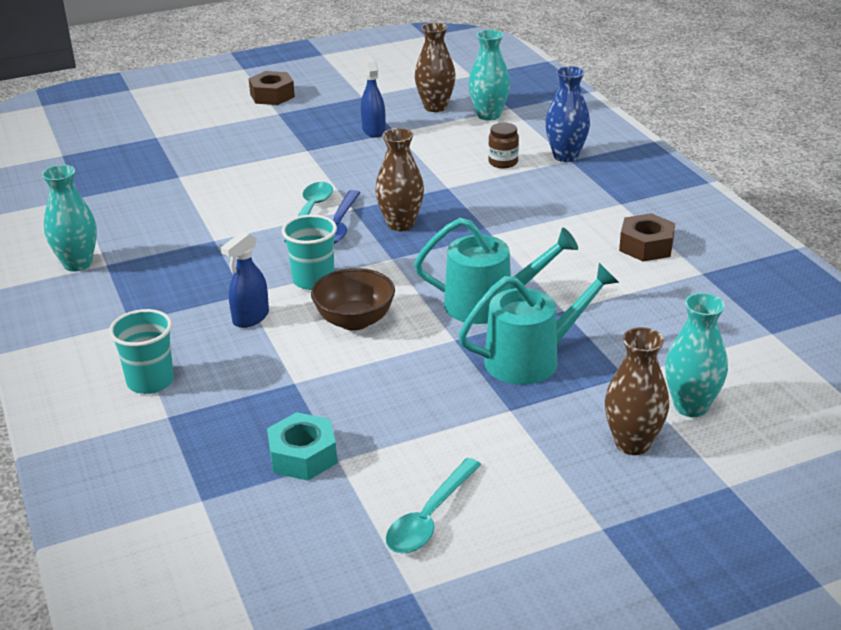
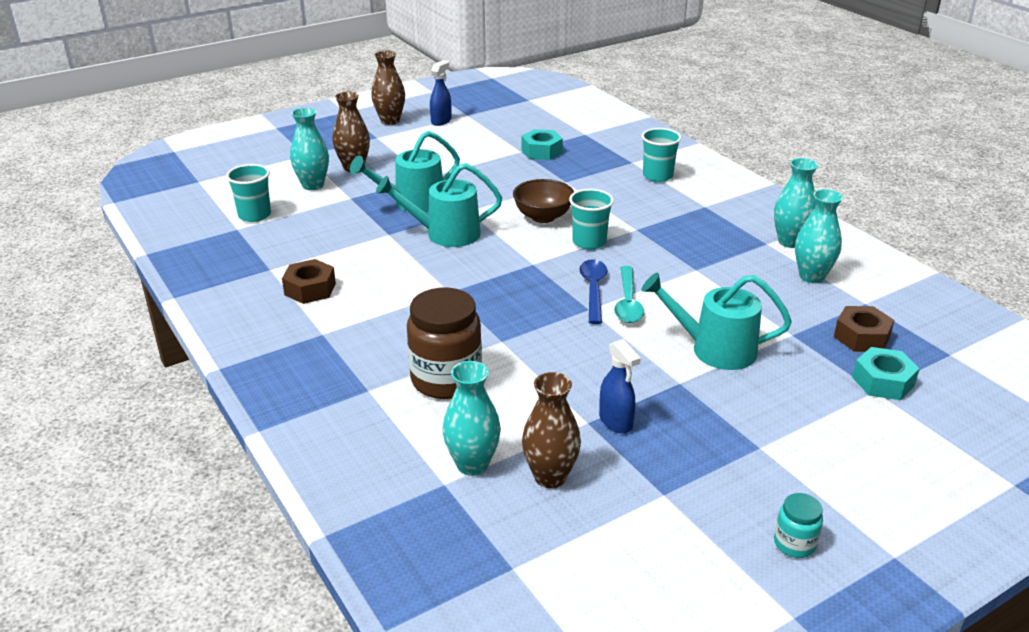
camera: 170 degrees right, 0 degrees up
(100, 224) = (811, 276): none -> turquoise vase
(143, 141) = (883, 382): none -> turquoise nut
(250, 318) = (620, 214): blue spray bottle -> blue spray bottle (441, 121)
(258, 169) = (715, 349): none -> turquoise watering can
(272, 95) = (795, 485): brown nut -> brown nut (861, 337)
(297, 75) = (794, 544): none -> turquoise jar
(400, 224) = (536, 295): brown vase -> brown vase (390, 121)
(430, 517) = (465, 135): turquoise spoon -> none
(503, 162) = (446, 380): brown jar -> brown jar, size x2.07
(565, 156) = (373, 395): blue vase -> none
(758, 354) = (254, 215): none -> turquoise cup

